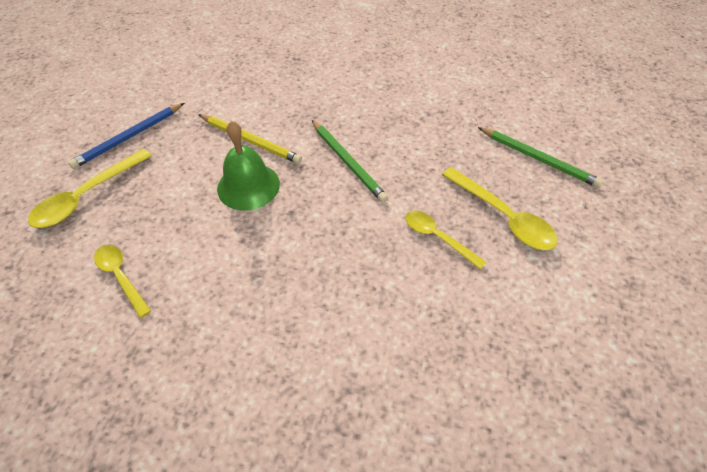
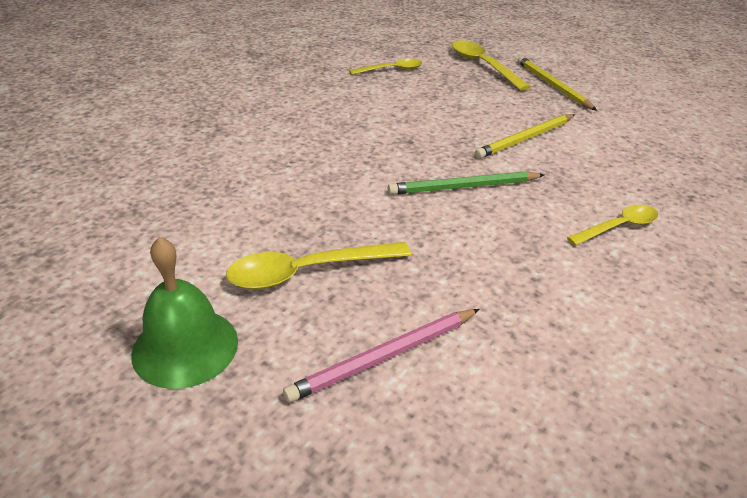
camera: 110 degrees right, 15 degrees down
(129, 137) = (552, 85): blue pencil -> yellow pencil
(248, 186) = (458, 127): green bell -> green bell (185, 347)
(437, 237) = (316, 212): yellow spoon -> yellow spoon (618, 227)
(538, 159) = (384, 357): green pencil -> pink pencil

